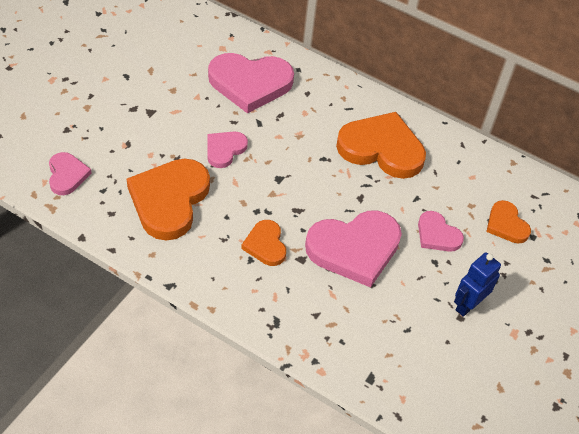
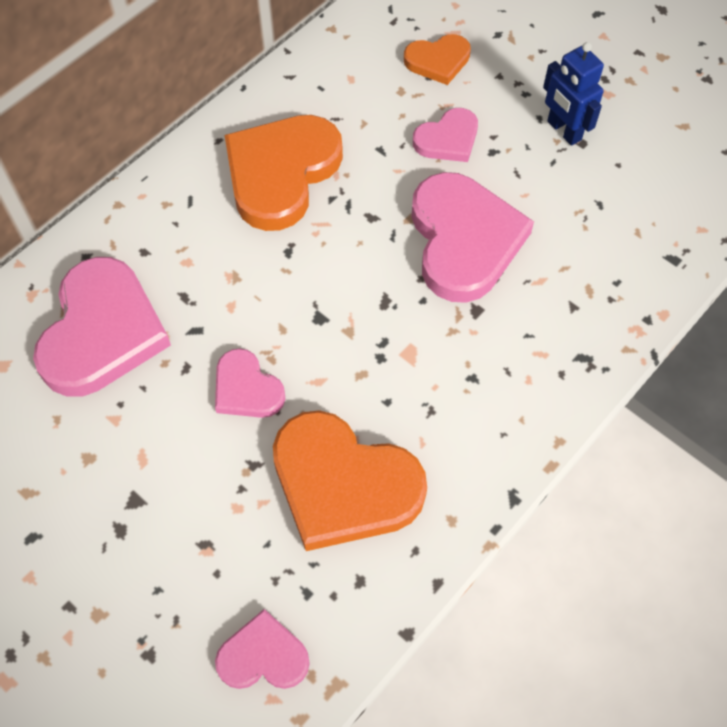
camera: 75 degrees left, 10 degrees up
(265, 245) = (447, 353): orange heart -> none

